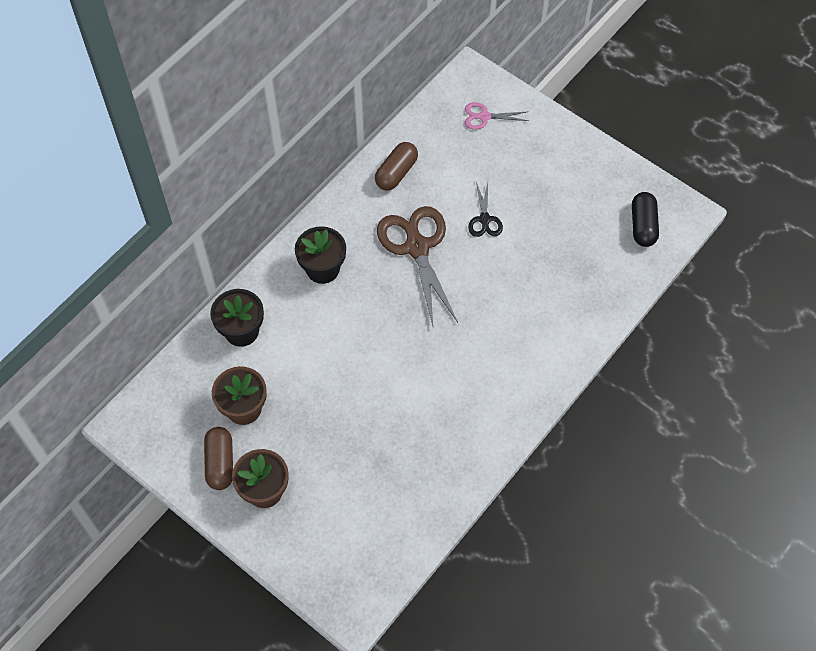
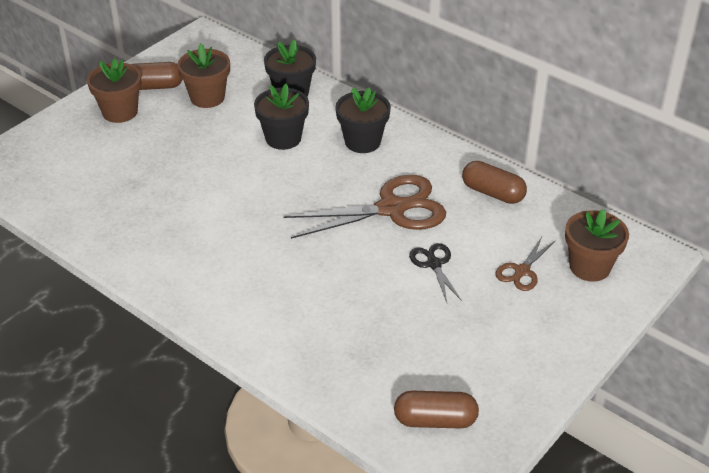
camera: 90 degrees right, 20 degrees down
(315, 335) = (283, 138): none -> black flower pot
(484, 117) = (589, 267): pink scissors -> brown flower pot
(484, 219) = (434, 264): black scissors -> black scissors turned 75 degrees clockwise
(490, 160) = (522, 271): none -> brown scissors
(643, 226) = (435, 420): black capsule -> brown capsule

